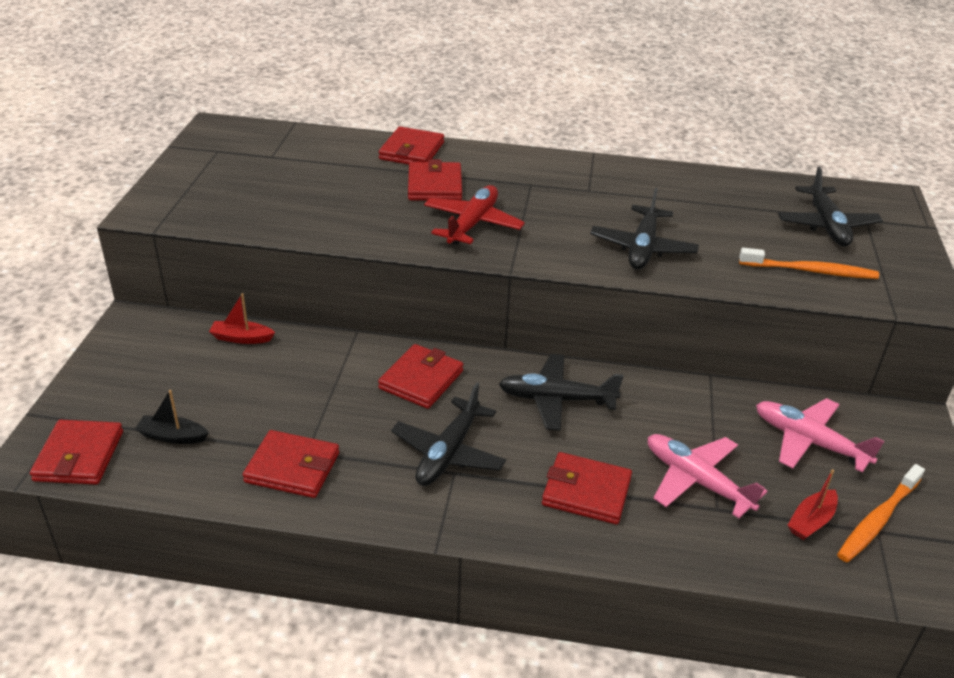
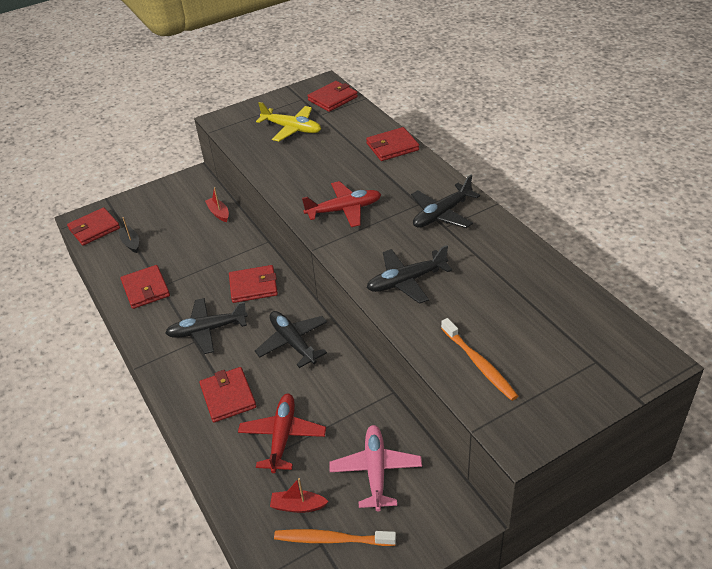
camera: 55 degrees right, 5 degrees up
(264, 182) = (292, 129): none -> yellow plane
(434, 185) = (366, 175): red wallet -> red wallet (332, 99)
(696, 481) = (282, 436): pink plane -> red plane
(826, 225) = (556, 345): black plane -> black plane (442, 214)

